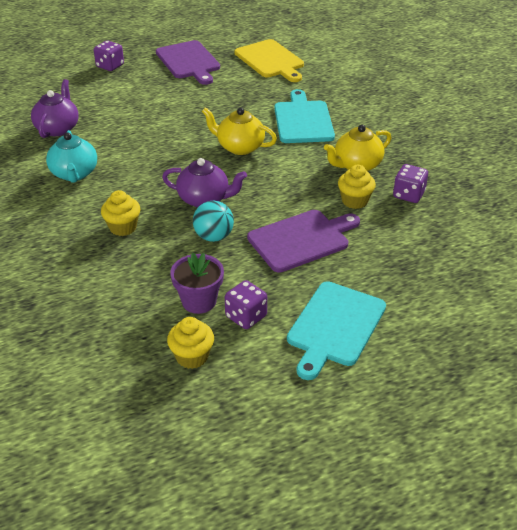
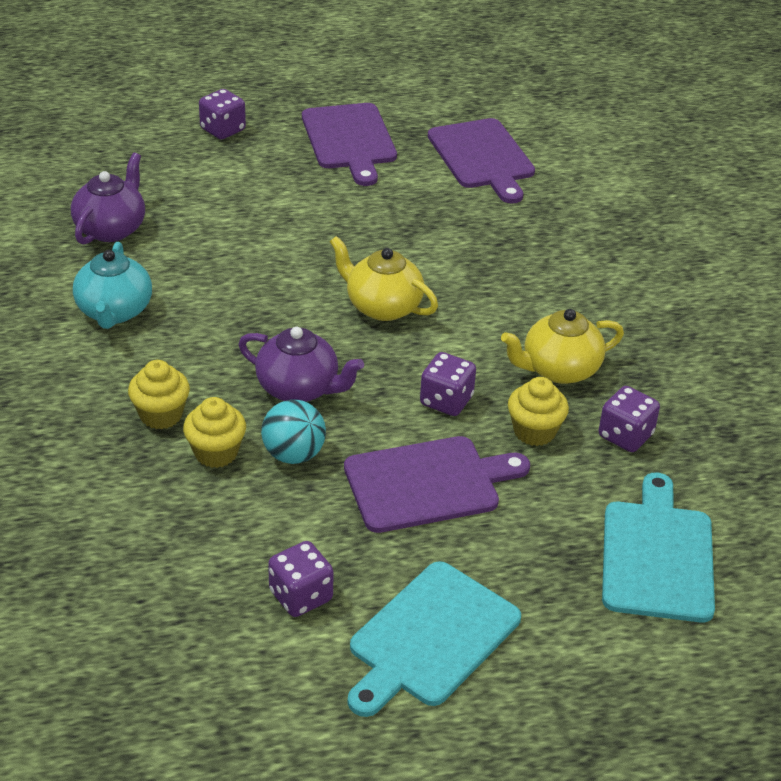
camera: 10 degrees right, 0 degrees up
(192, 356) = (200, 645): yellow cupcake -> yellow cupcake (216, 453)
(199, 301) = (238, 558): purple flower pot -> none
(270, 60) = (482, 157): yellow cutting board -> purple cutting board
(296, 192) = (446, 401): none -> purple dice
(303, 120) = (499, 275): turquoise cutting board -> turquoise cutting board (657, 556)

